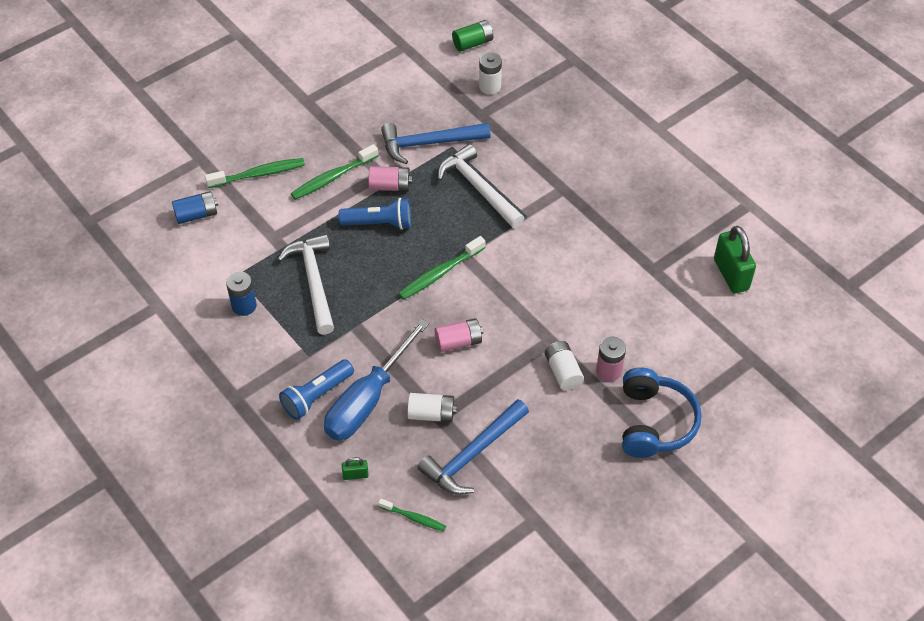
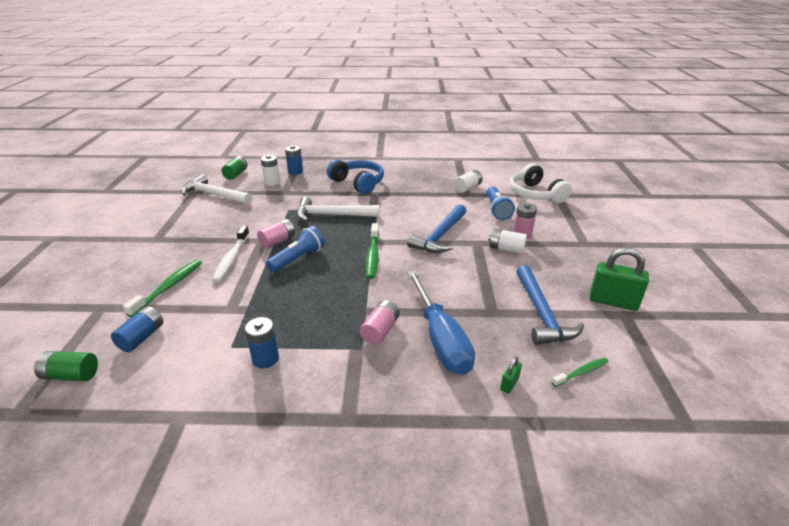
camera: 50 degrees left, 20 degrees down
(134, 214) = (71, 375): none -> green battery
(314, 281) = (299, 310): white hammer -> white hammer (214, 194)
(316, 396) = (406, 364): blue flashlight -> blue flashlight (497, 210)
(332, 178) = (231, 258): green toothbrush -> white toothbrush
(429, 143) = (272, 215): blue hammer -> blue hammer (440, 236)
(431, 414) = (486, 314): white battery -> white battery (467, 188)
(458, 342) = (437, 274): pink battery -> pink battery (380, 330)
(534, 85) = (295, 172): none -> blue battery
(654, 422) = (576, 237): blue headphones -> blue headphones (358, 183)
(728, 336) = (535, 194): none -> white headphones
(731, 274) = (495, 178): green padlock -> green padlock (613, 302)

